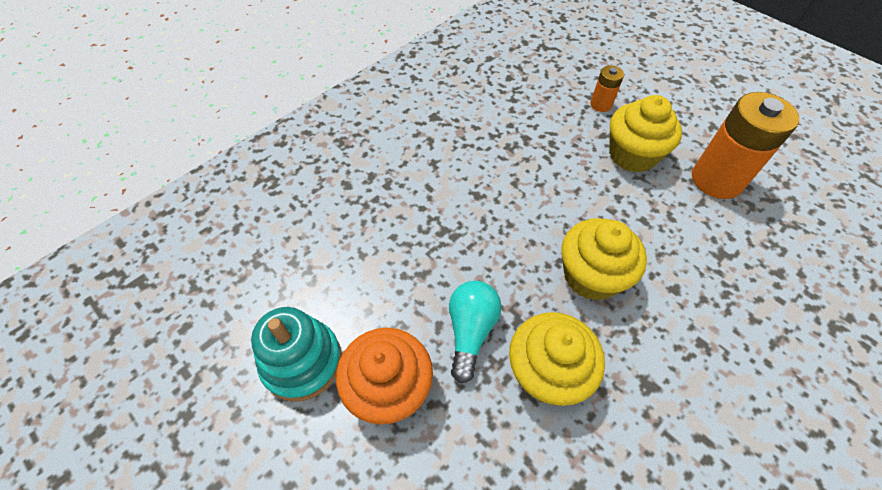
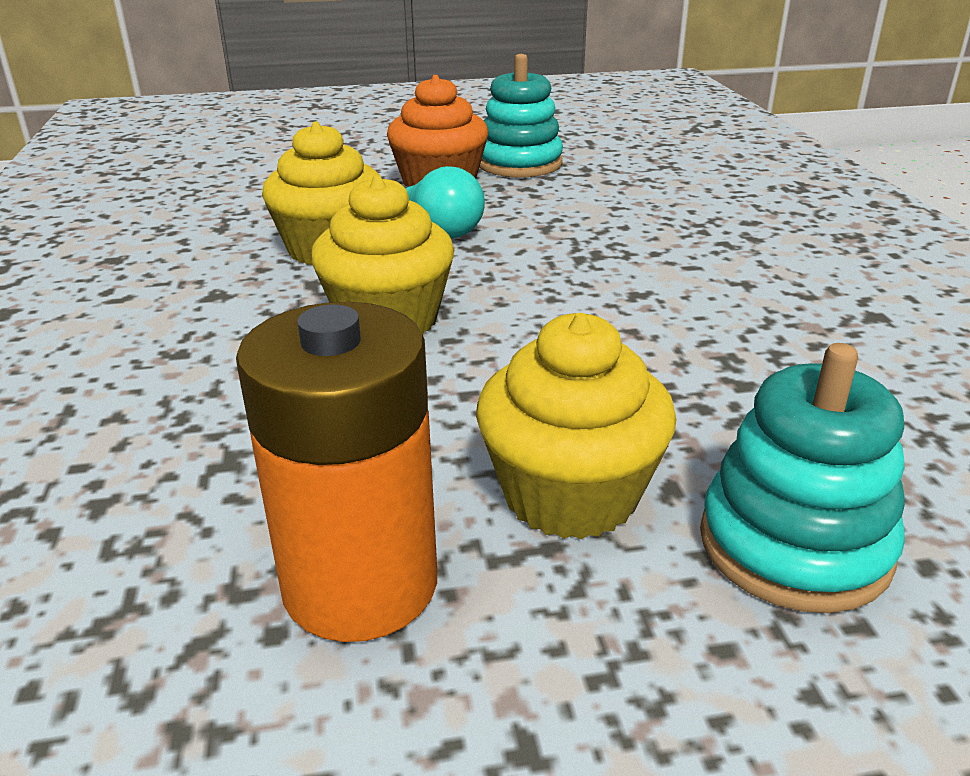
camera: 125 degrees right, 25 degrees down
(600, 104) = (794, 545): orange battery -> turquoise stacking toy

